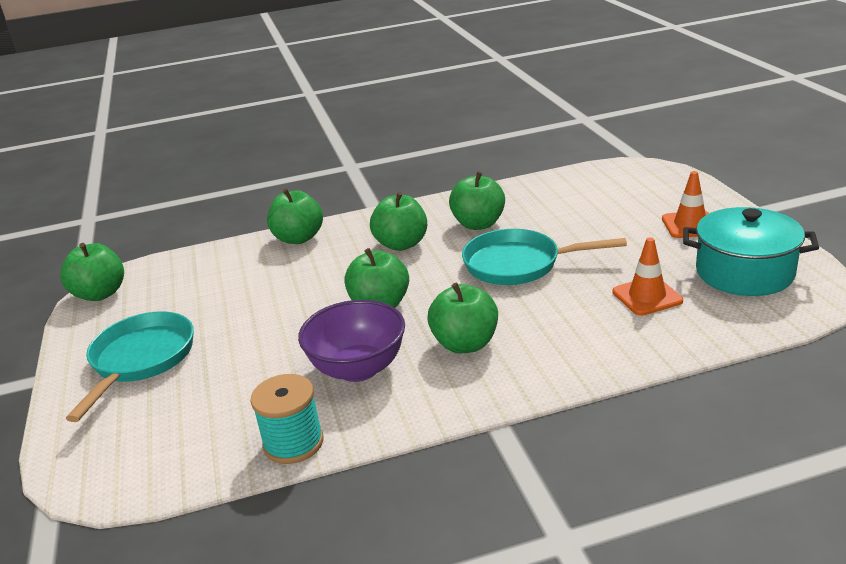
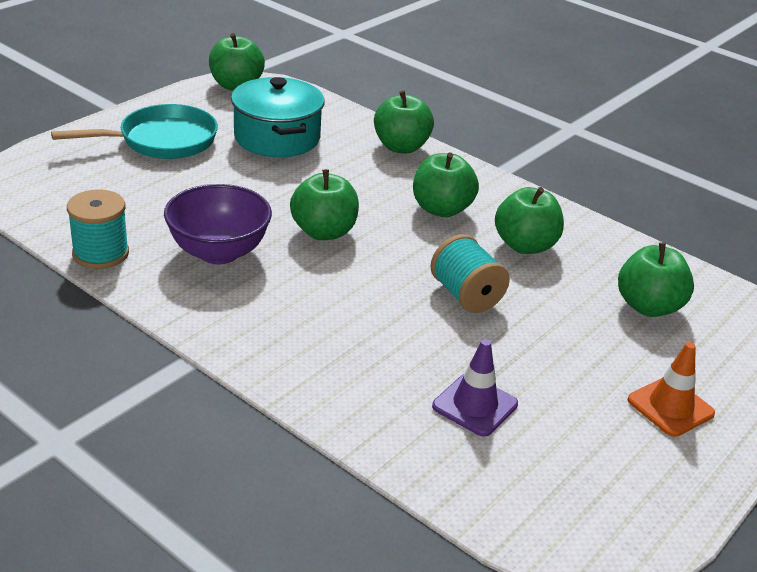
camera: 50 degrees right, 5 degrees up
(465, 344) = (297, 302): green apple -> green apple (648, 306)
(518, 264) = (466, 295): turquoise pan -> turquoise spool
(647, 296) = (475, 405): orange traffic cone -> purple traffic cone
(744, 273) = (592, 476): turquoise pot -> turquoise pot (277, 138)

